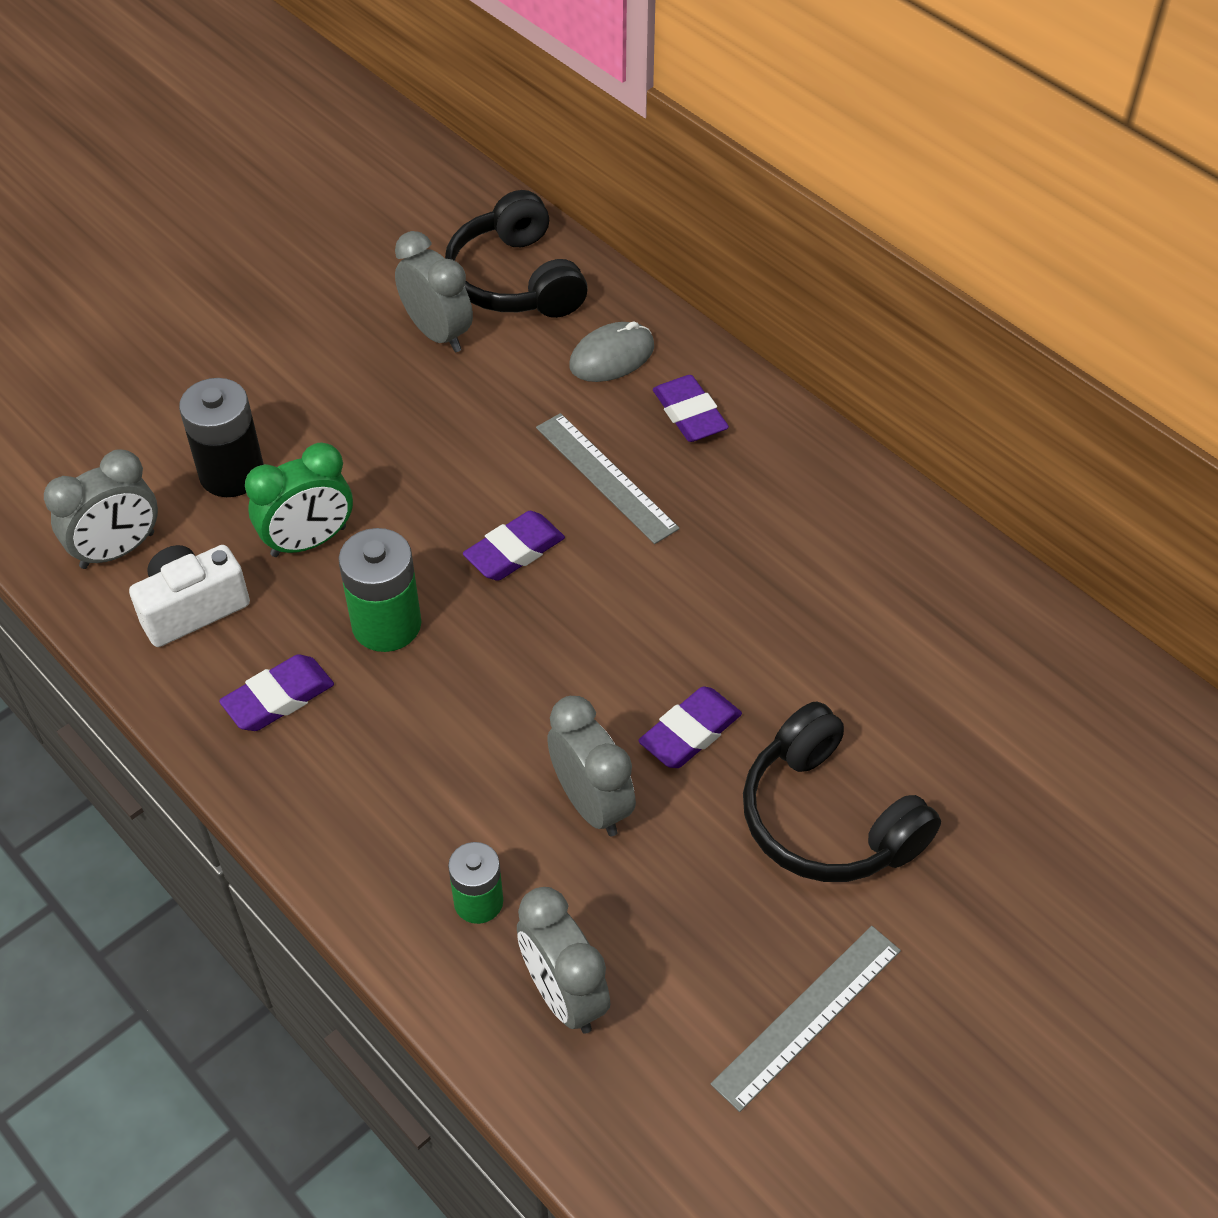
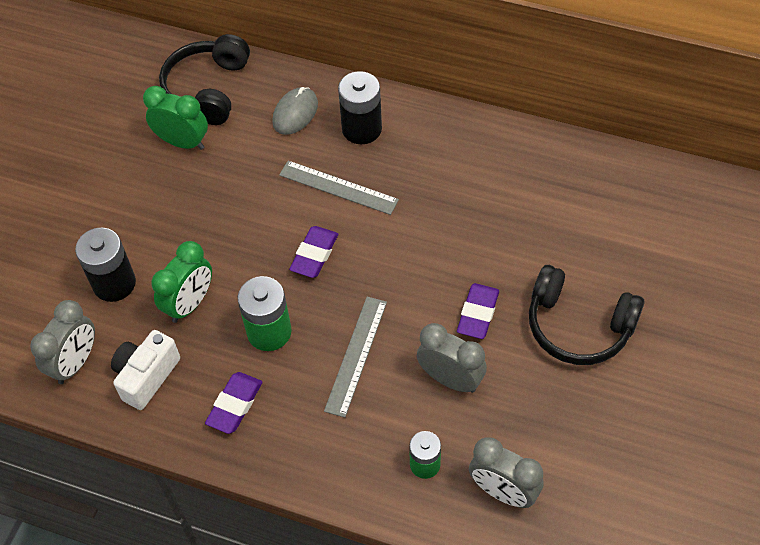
camera: 25 degrees left, 5 degrees up
(437, 333) = (182, 142): grey clock -> green clock
(516, 280) = (208, 89): black headphones -> black headphones turned 60 degrees clockwise
(689, 414) = (361, 129): purple eraser -> black battery
(808, 1016) = (633, 437): grey ruler -> grey ruler (356, 355)

